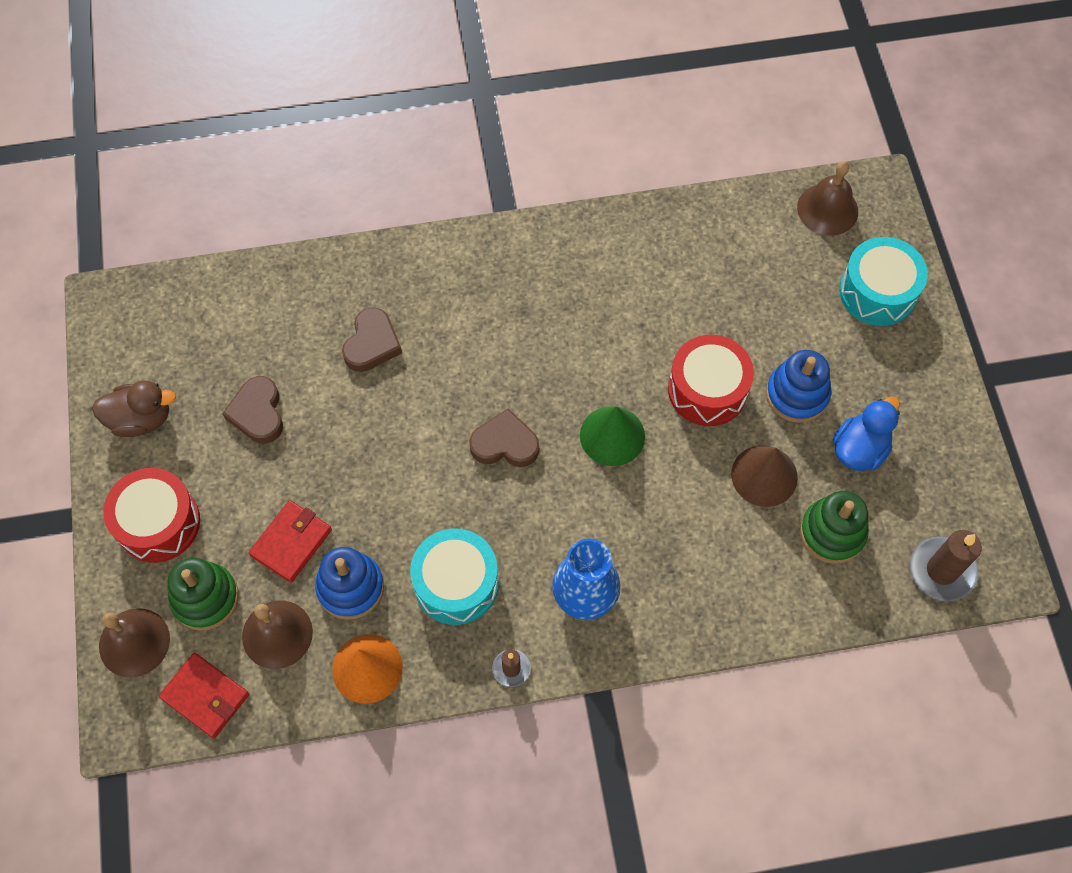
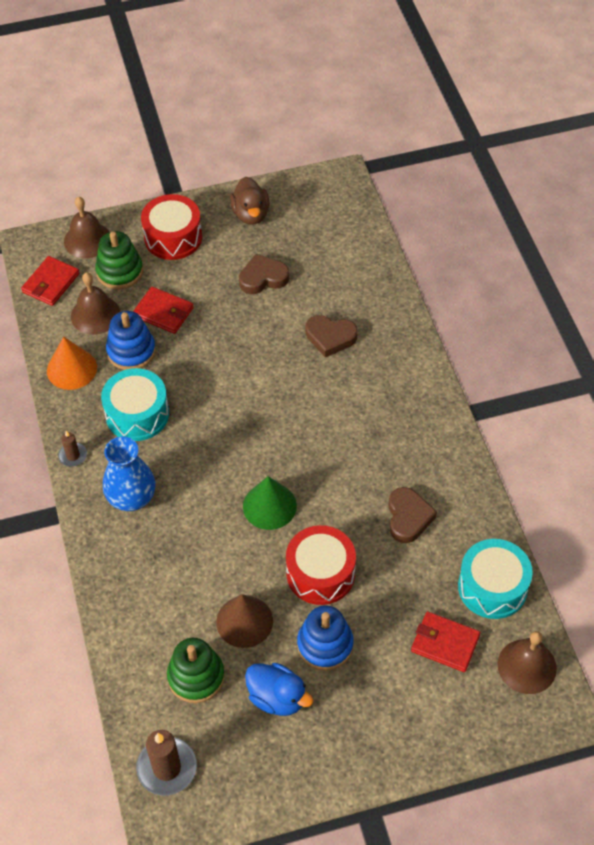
camera: 85 degrees right, 10 degrees down
(505, 444) = (254, 433): brown heart -> brown heart (408, 517)
(799, 278) = (445, 643): none -> red wallet
(877, 292) = (442, 712): turquoise drum -> turquoise drum (492, 587)

